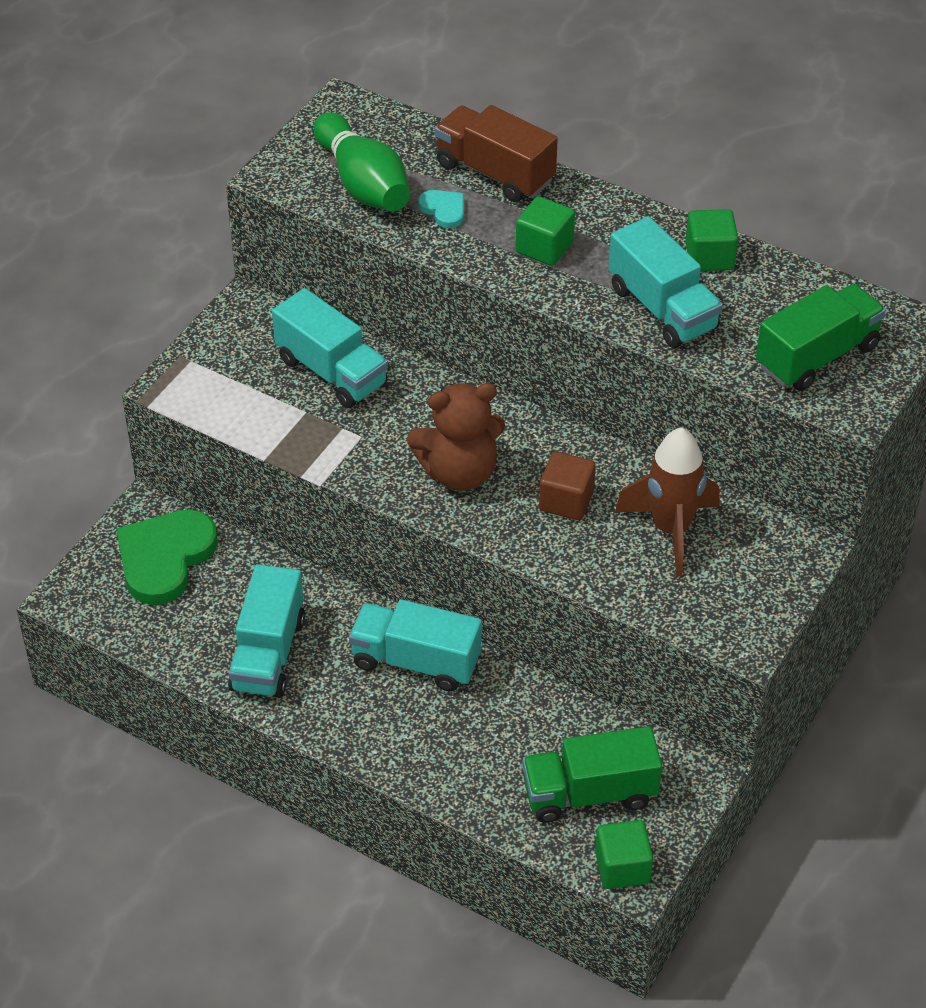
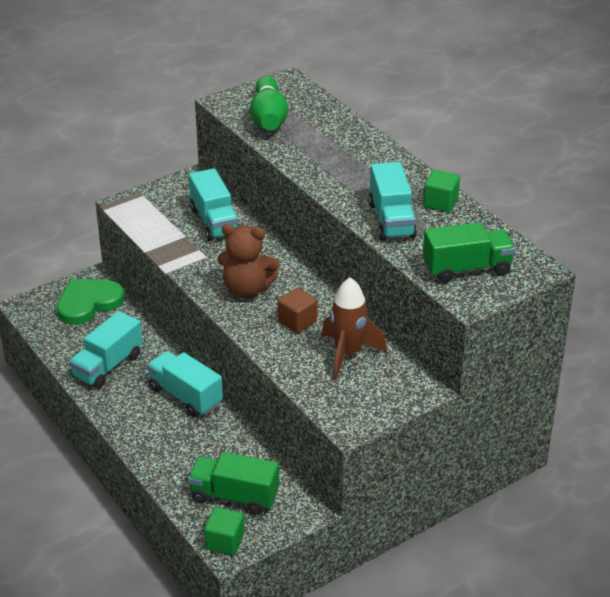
camera: 25 degrees right, 10 degrees down
(444, 210) = (303, 141): turquoise heart -> none
(495, 173) = (346, 131): brown truck -> none
(544, 247) = (346, 173): green cube -> none

